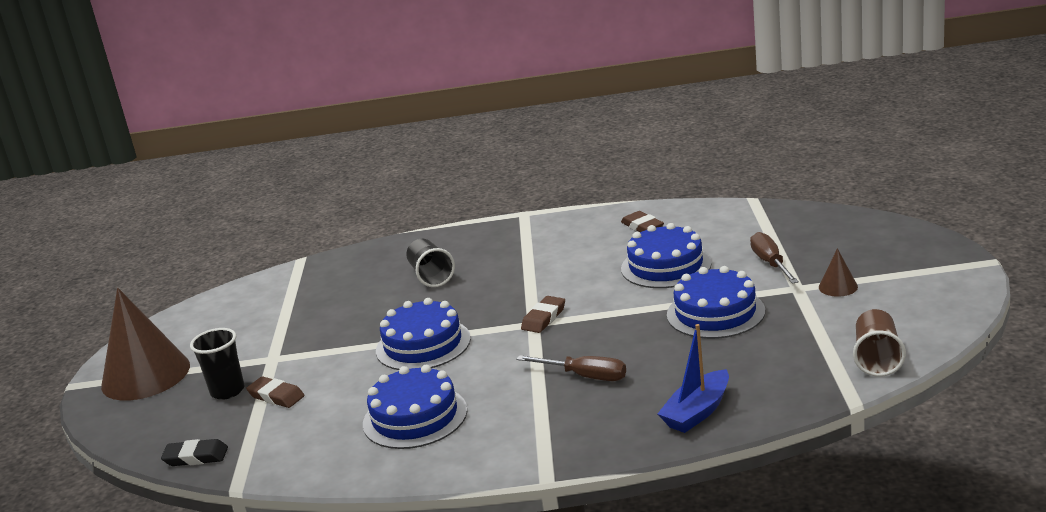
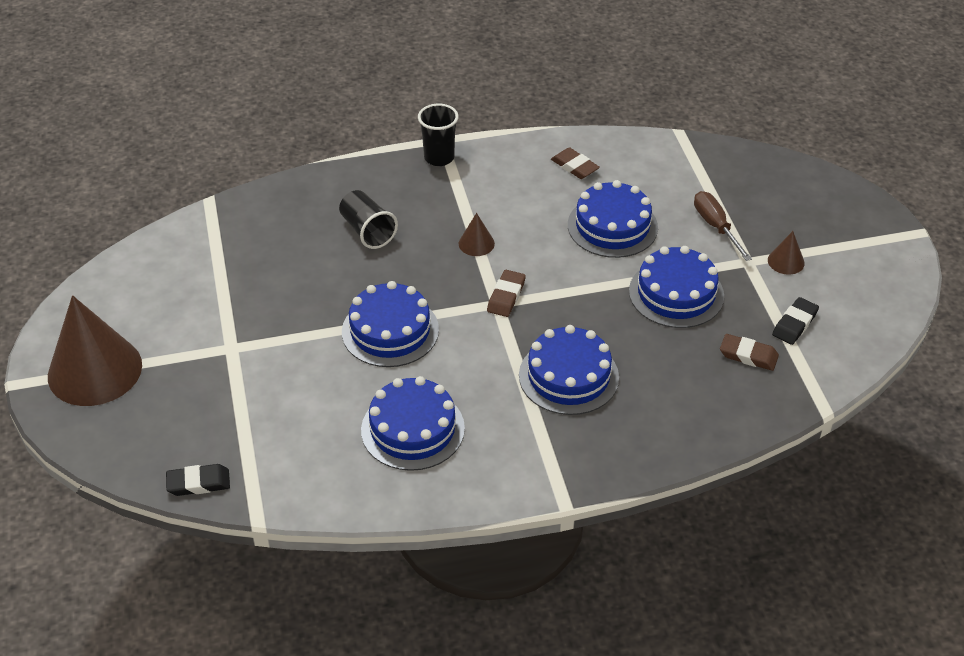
camera: 15 degrees left, 20 degrees up
(227, 391) = (198, 393): black cup -> black cup (439, 158)
(276, 396) = (255, 401): brown eraser -> brown eraser (748, 355)
(529, 281) = (476, 243): none -> brown cone
(585, 376) = (568, 376): brown screwdriver -> blue cake
(697, 412) = (687, 422): blue boat -> none
(836, 334) = (794, 324): none -> black eraser
(877, 358) = (837, 356): brown cup -> none

